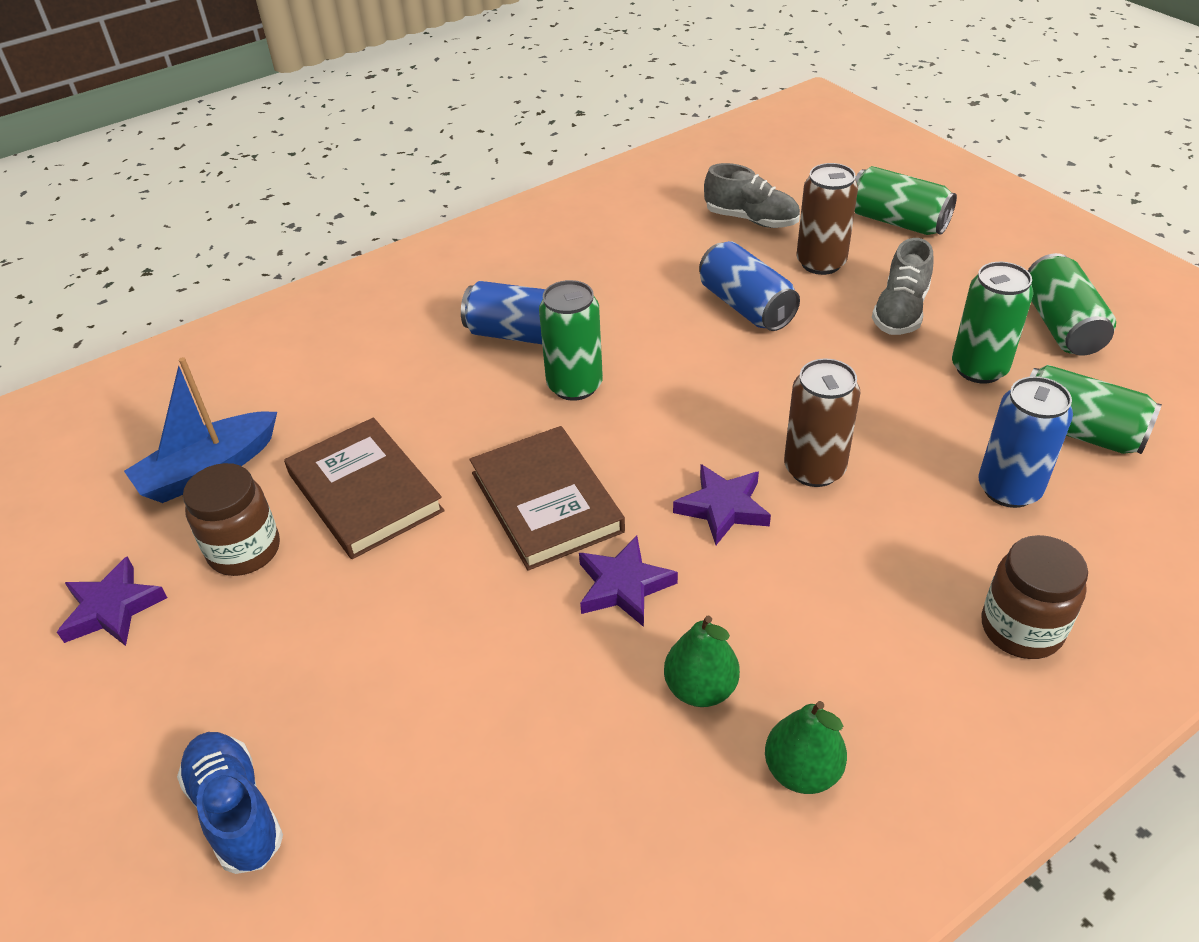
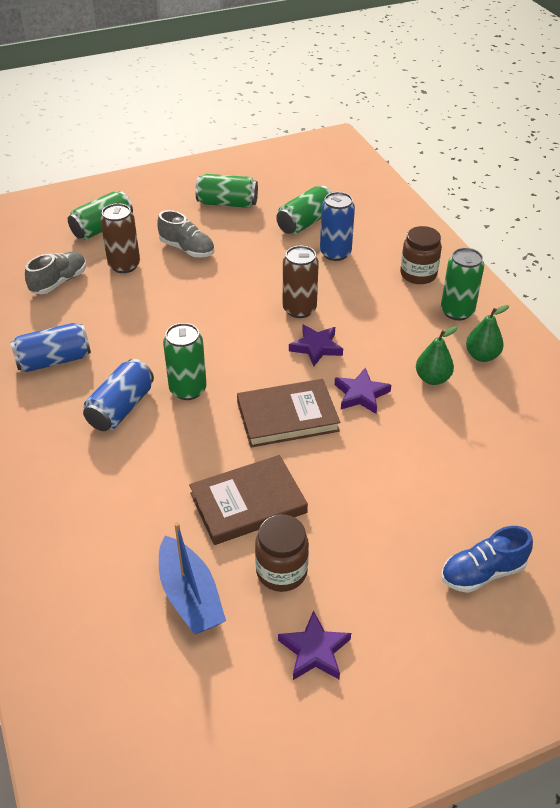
camera: 80 degrees left, 0 degrees up
(746, 306) = (149, 303): blue can -> blue can (54, 360)
(979, 369) = (247, 237): green can -> green can (457, 311)

